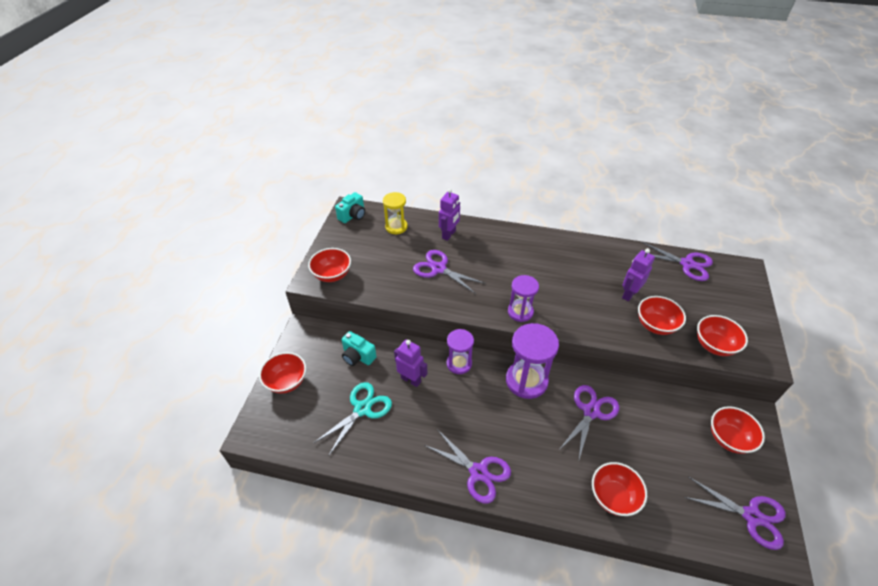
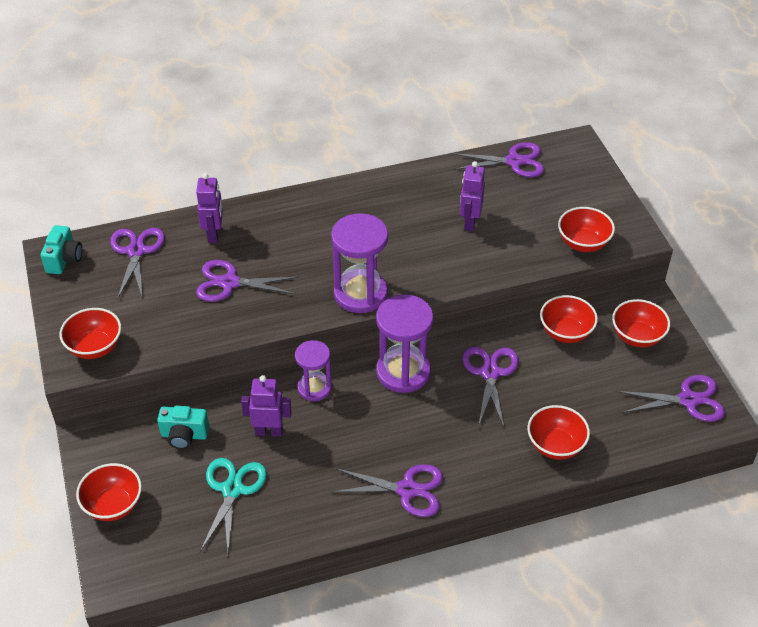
camera: 30 degrees left, 0 degrees up
(396, 227) = (136, 251): yellow hourglass -> purple scissors
(520, 312) = (360, 293): purple hourglass -> purple hourglass, size x1.61
(655, 325) = (514, 246): red bowl -> red bowl (566, 332)

